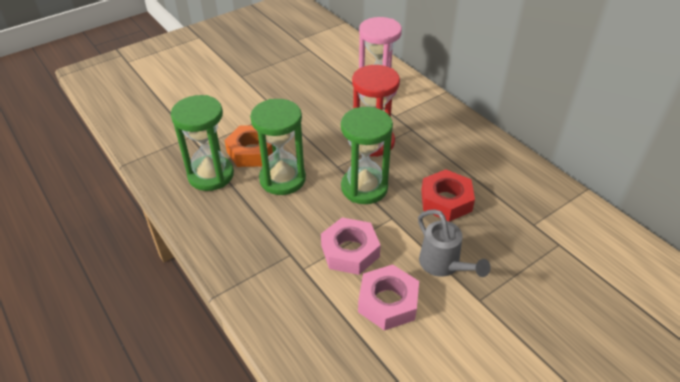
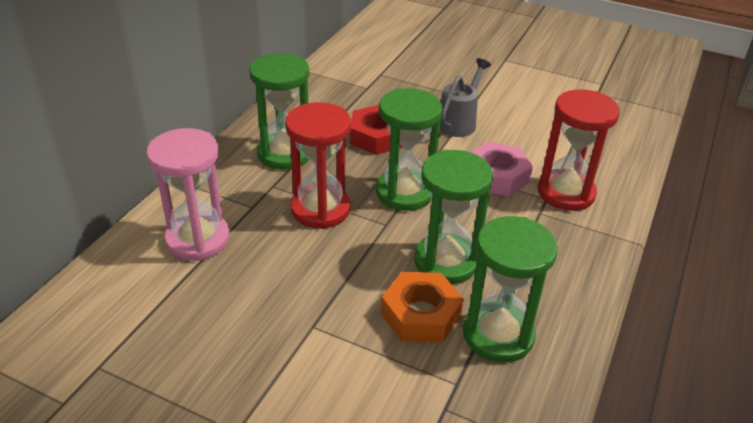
camera: 120 degrees left, 5 degrees down
(300, 286) = (566, 193): none -> red hourglass
(388, 302) = (527, 140): pink nut -> none
(447, 144) = (284, 153): none -> green hourglass

